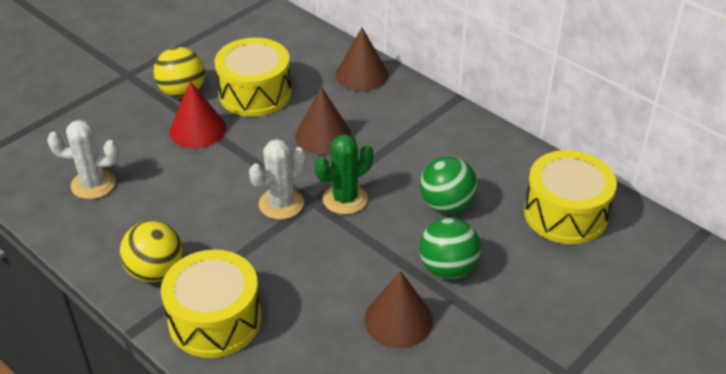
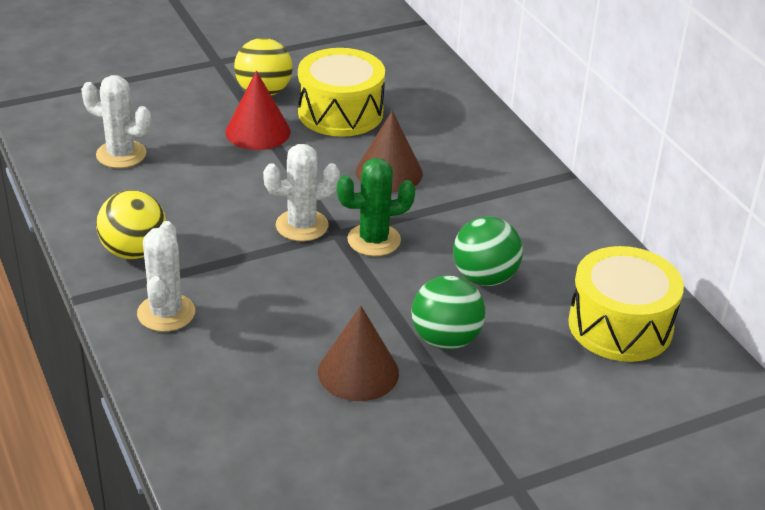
camera: 20 degrees right, 5 degrees down
(215, 320) = (166, 313): yellow drum -> white cactus
(362, 74) = (471, 123): brown cone -> none

